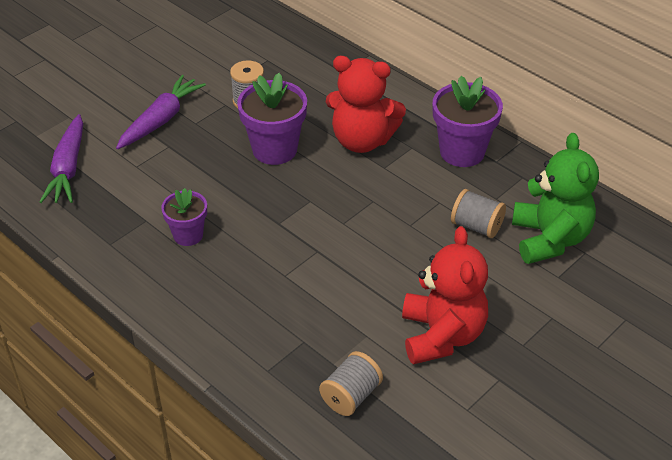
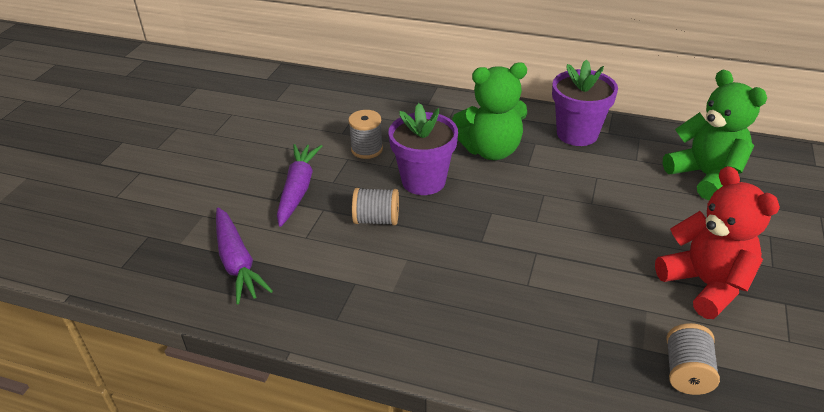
camera: 25 degrees left, 5 degrees down
(188, 235) = (407, 282): purple flower pot -> none
(362, 140) = (491, 150): red teddy bear -> green teddy bear
(476, 226) = (643, 185): grey spool -> grey spool (376, 220)

